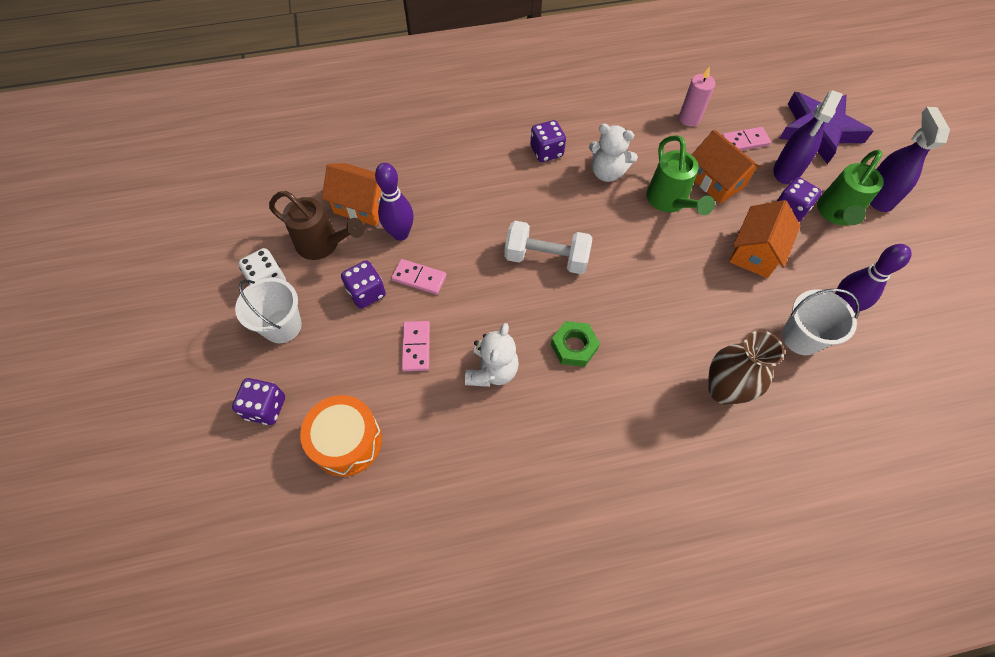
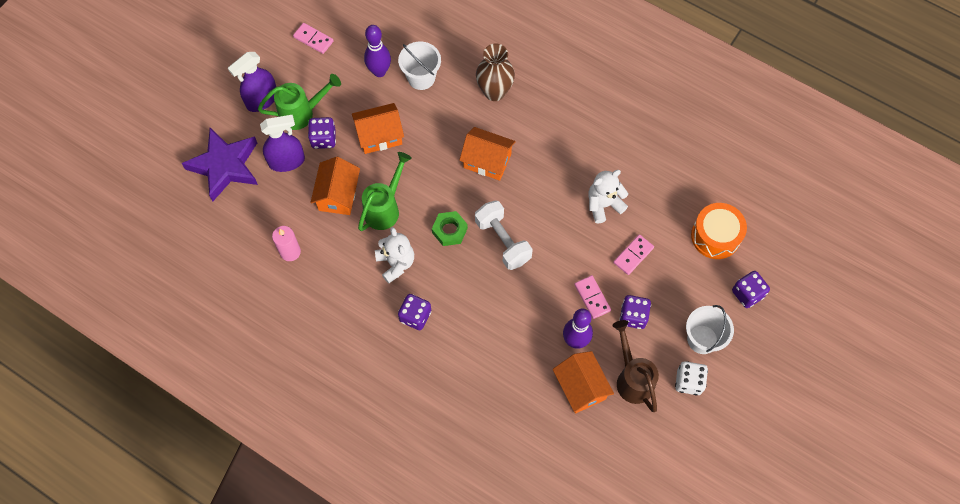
camera: 135 degrees left, 5 degrees up
(574, 346) = (545, 178): green nut -> green nut (449, 230)
(643, 314) = (487, 161): none -> orange house
(744, 141) = (281, 203): pink domino -> pink domino (313, 39)

